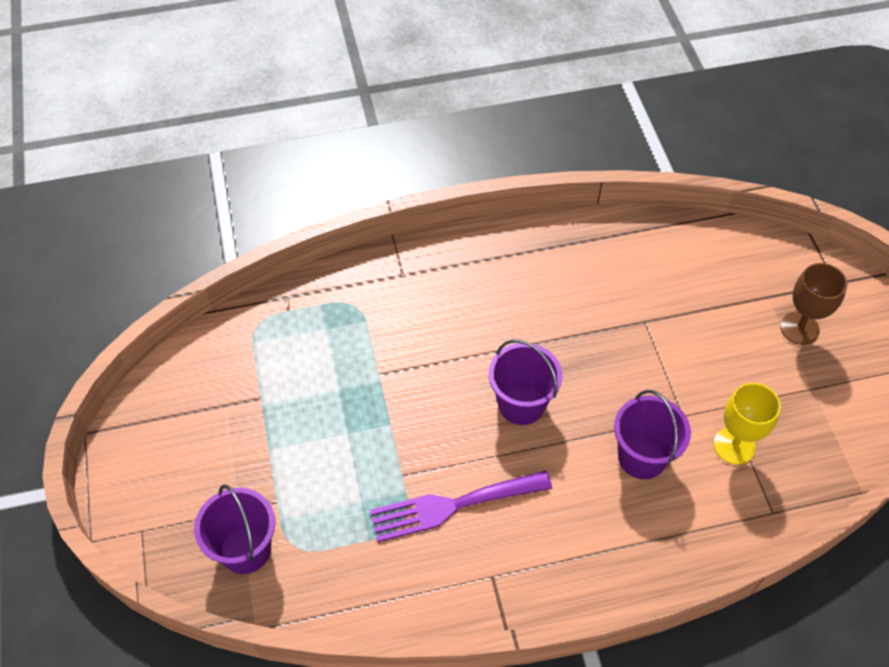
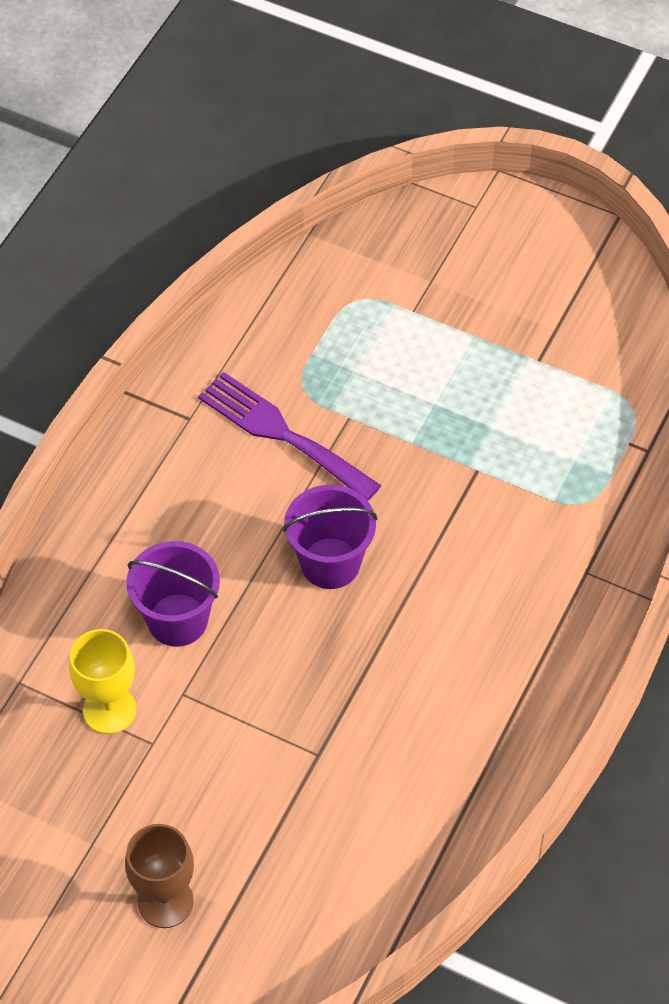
camera: 130 degrees right, 0 degrees up
(245, 549) = (388, 265): purple bucket -> none
(452, 506) = (281, 433): purple fork -> purple fork turned 75 degrees counterclockwise

